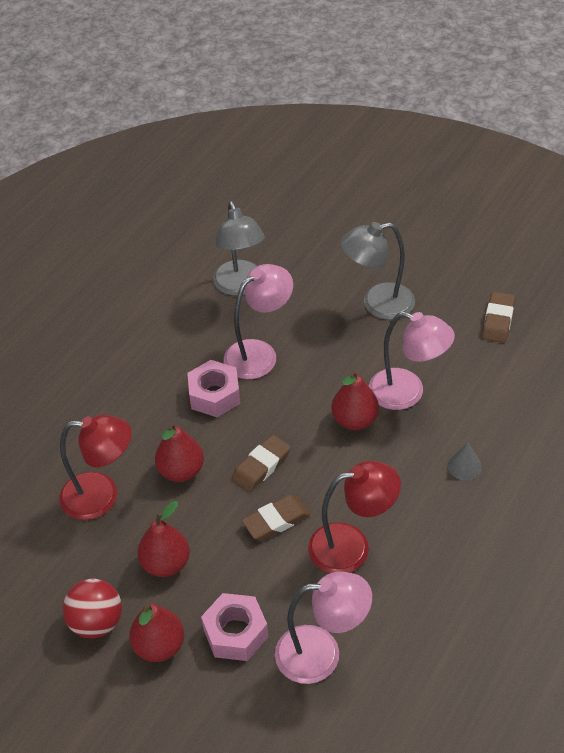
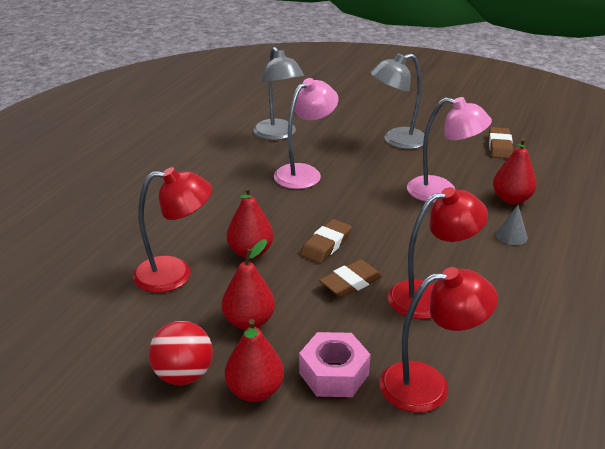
camera: 10 degrees left, 15 degrees down
(214, 395) = (271, 200): pink nut -> none
(322, 653) = (428, 385): pink lamp -> red lamp
(354, 420) = (402, 210): red pear -> red pear (511, 199)

